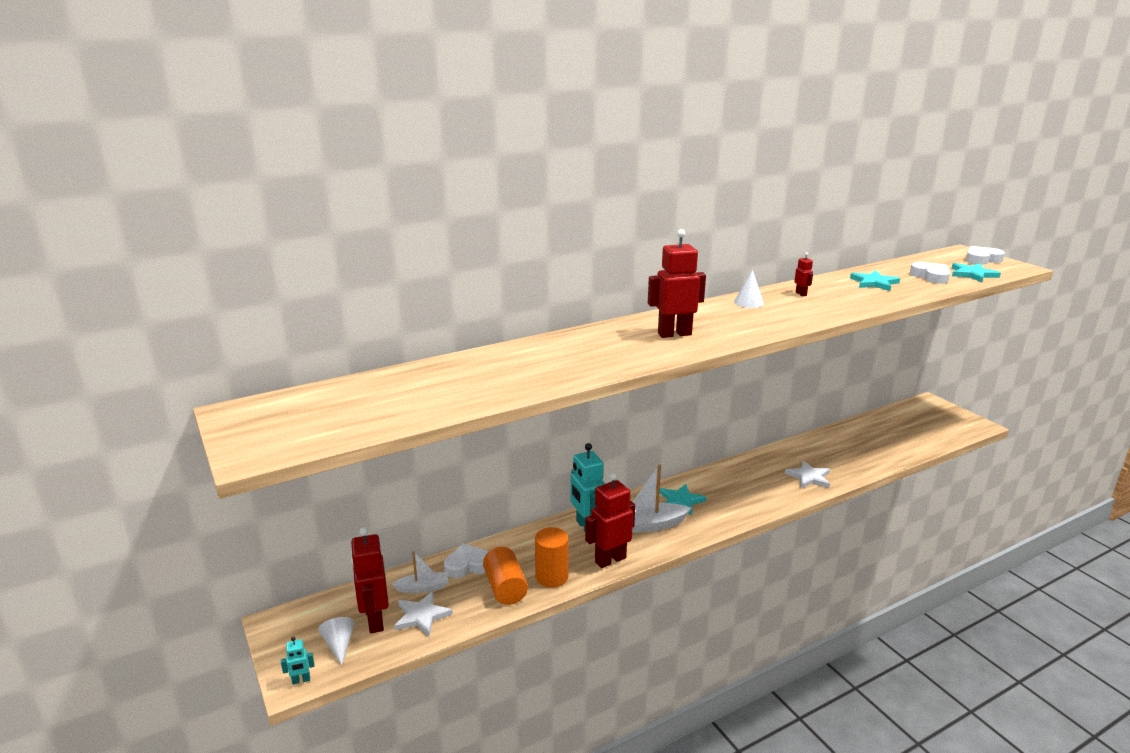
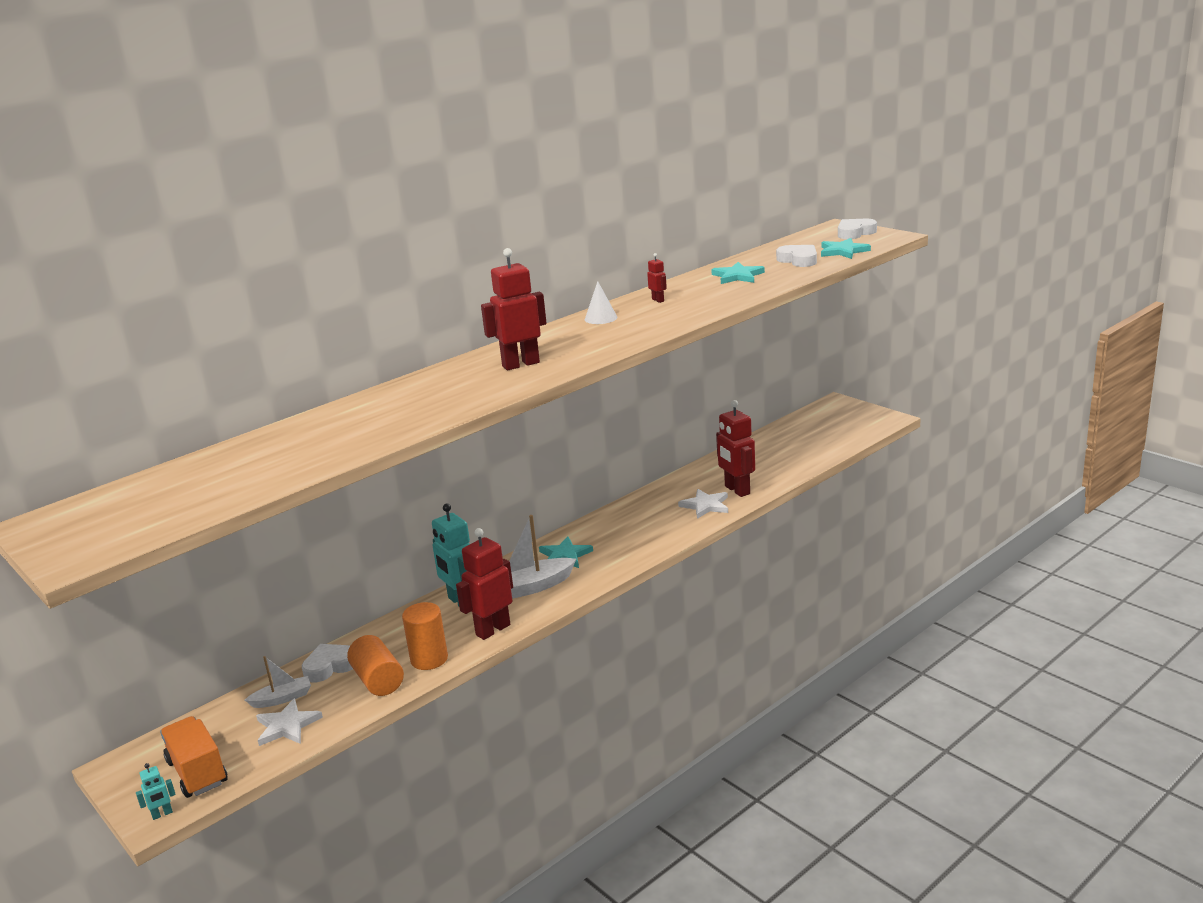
camera: 10 degrees left, 0 degrees up
(339, 644) = (197, 772): white cone -> orange truck
(375, 621) = (233, 741): red robot -> red robot (737, 490)

